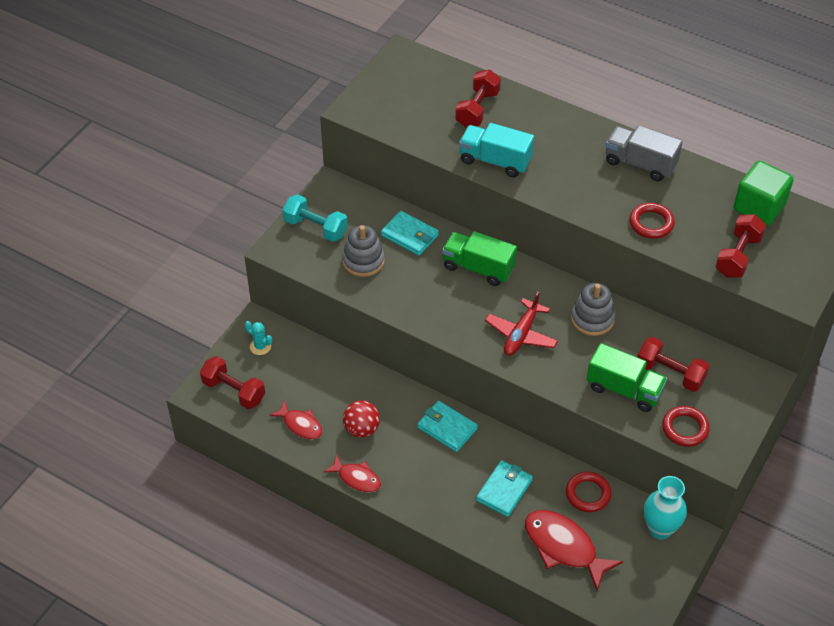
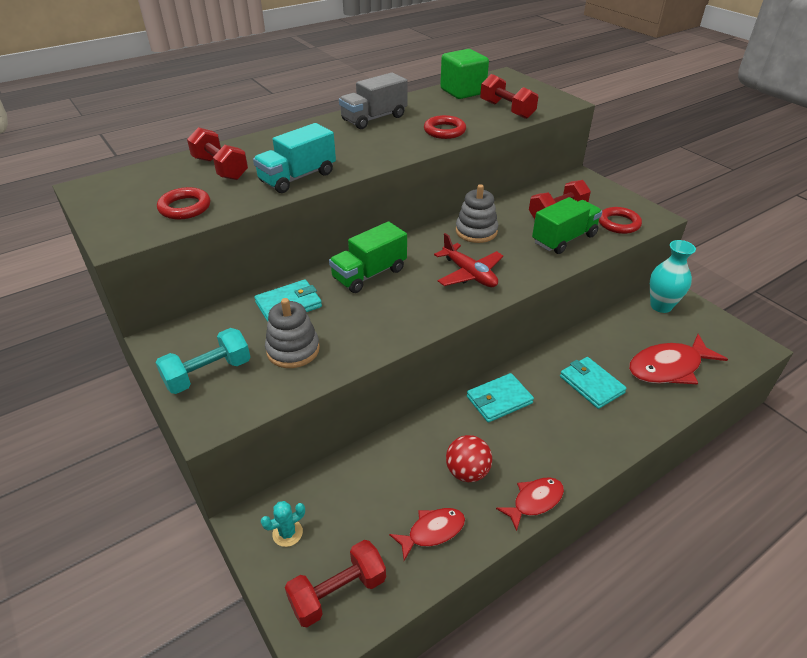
camera: 65 degrees left, 10 degrees down
(588, 494) = (612, 333): red ring -> red ring (185, 207)

